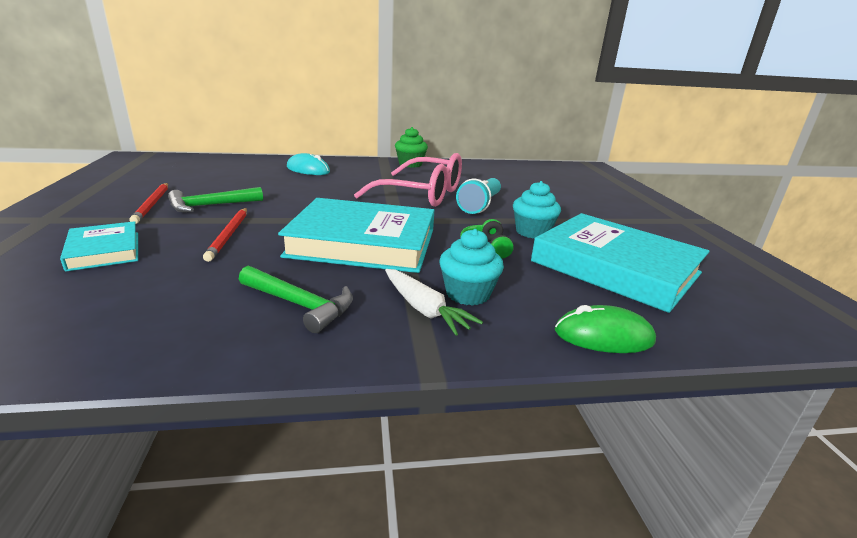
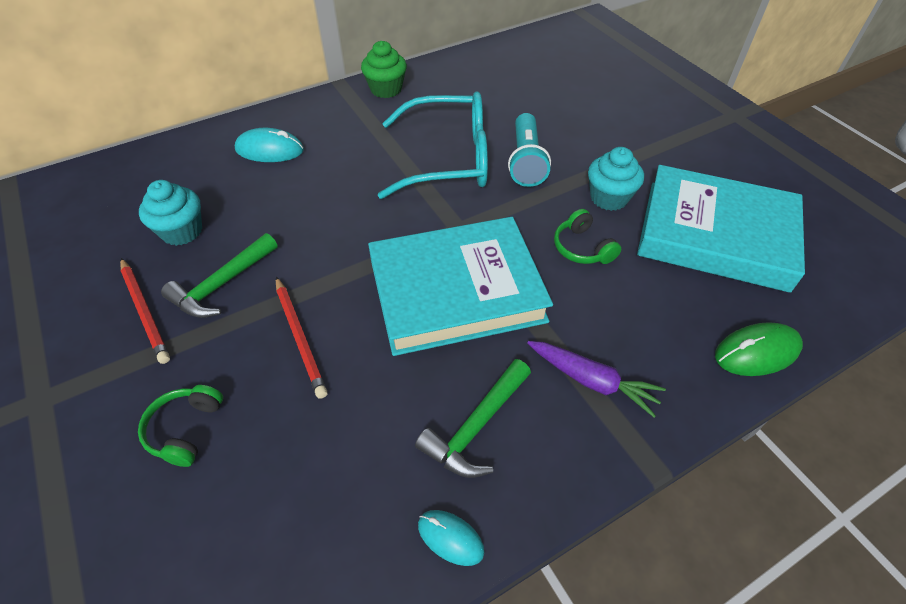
camera: 20 degrees left, 25 degrees up
(104, 251) = (185, 429): turquoise book -> green headphones
(205, 353) = (450, 538): none -> turquoise mouse
(300, 305) = (476, 427): green hammer -> green hammer turned 120 degrees clockwise
(422, 194) = (448, 159): pink glasses -> turquoise glasses
(424, 309) = (592, 381): white carrot -> purple carrot
(468, 294) = (614, 338): turquoise cupcake -> turquoise cupcake (182, 231)

